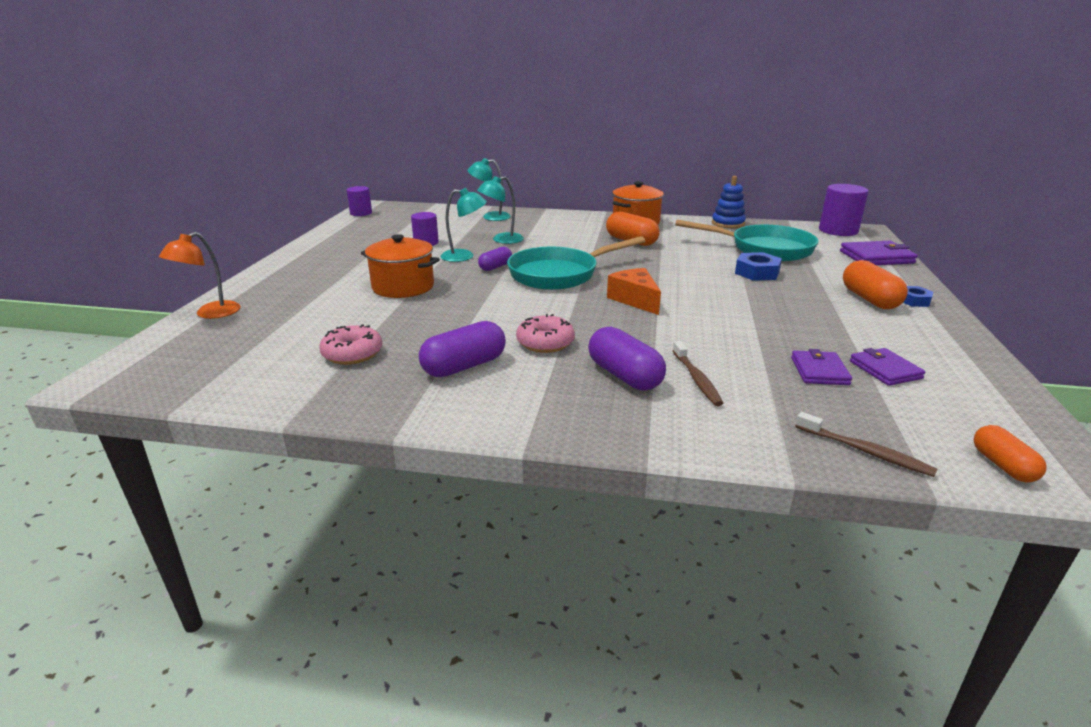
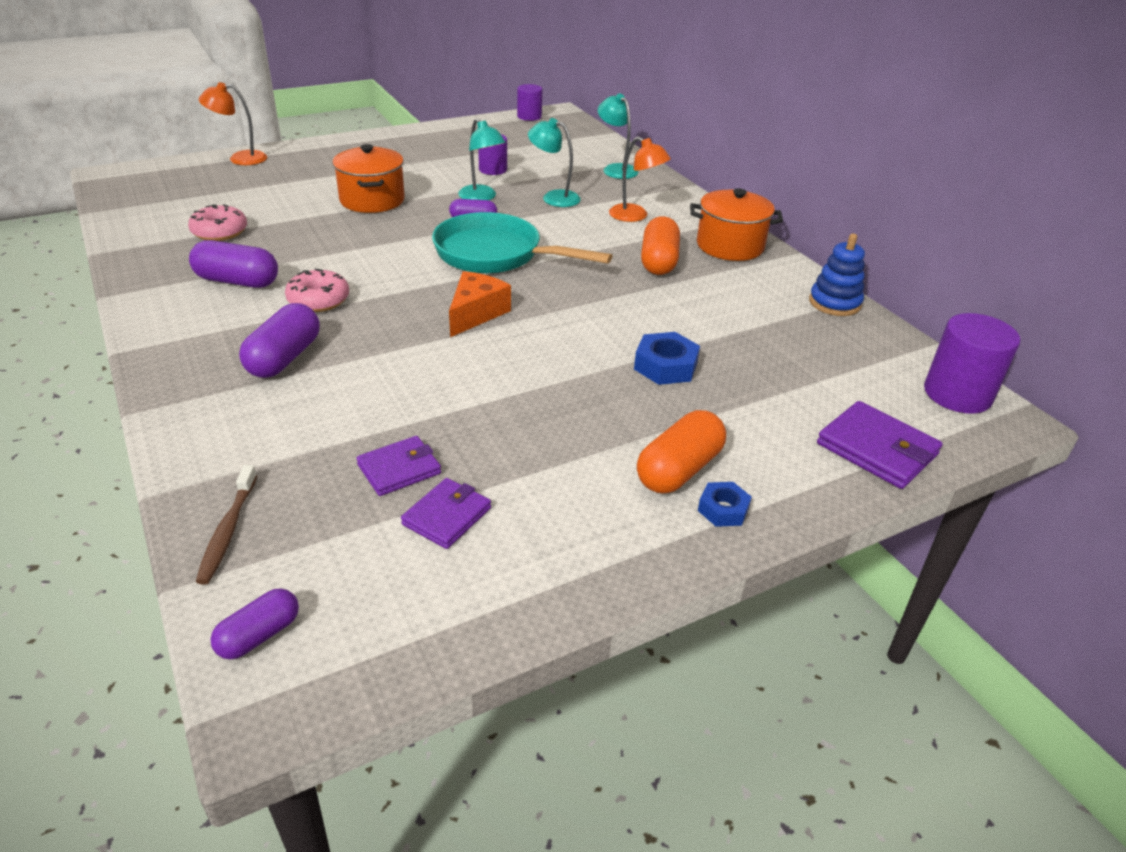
camera: 50 degrees right, 10 degrees up
(564, 230) = (635, 216): none -> orange lamp
(696, 379) = (311, 398): brown toothbrush -> none
(764, 249) = (767, 352): turquoise pan -> none
(1002, 465) = (259, 635): orange capsule -> purple capsule

